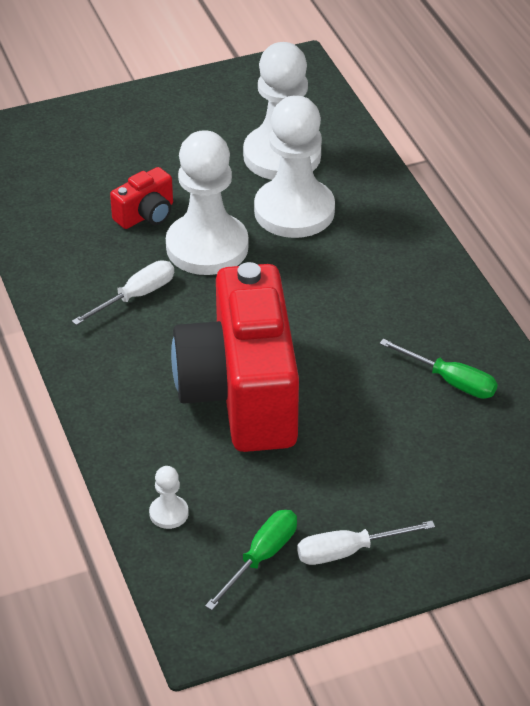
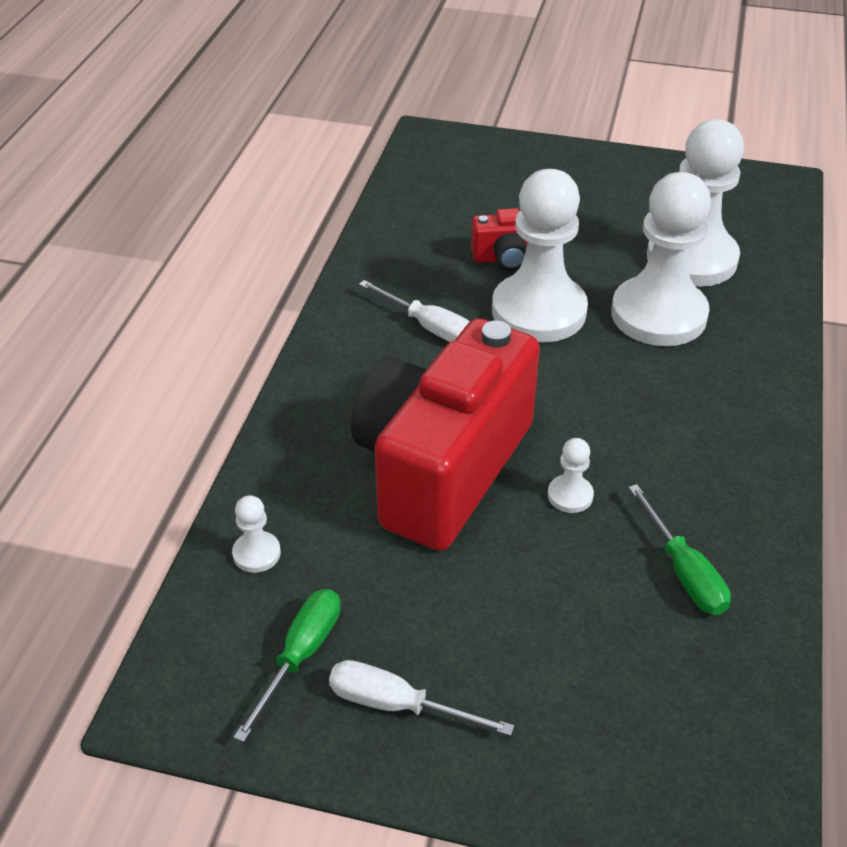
camera: 35 degrees right, 0 degrees up
(136, 296) = (428, 326): white screwdriver -> white screwdriver turned 45 degrees clockwise
(261, 557) = (300, 656): green screwdriver -> green screwdriver turned 45 degrees counterclockwise
(342, 369) = (570, 495): none -> white pawn

